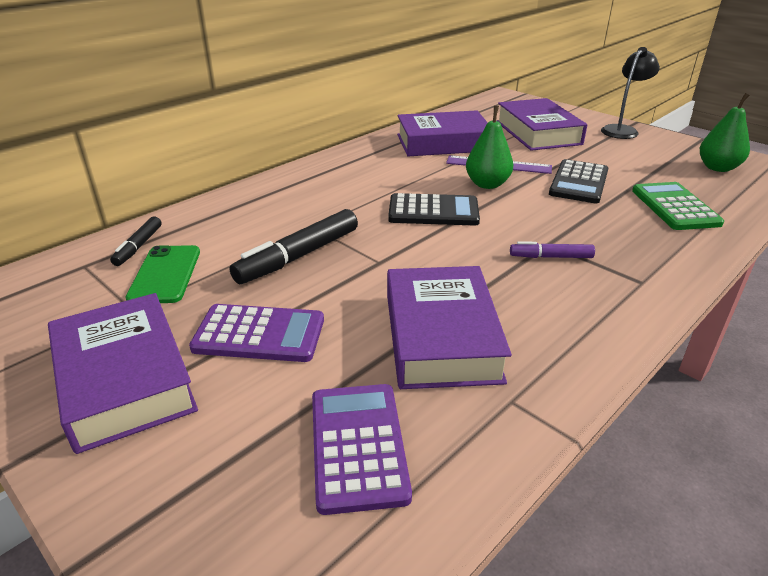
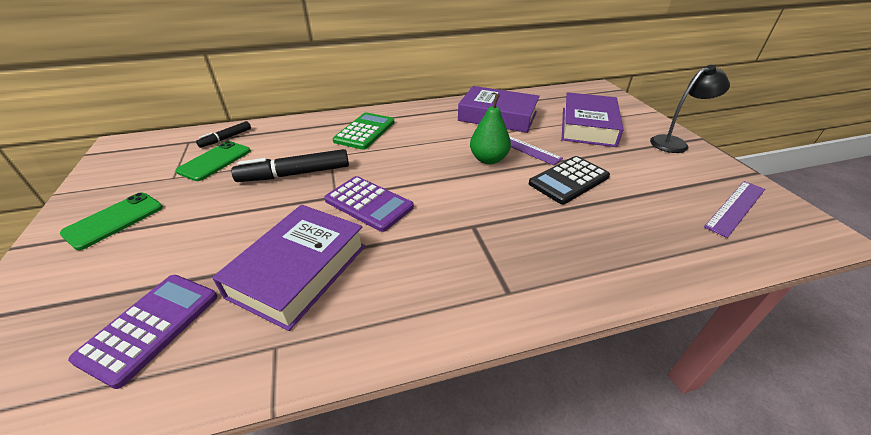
camera: 30 degrees right, 5 degrees up
(124, 379) = (114, 220): purple book -> green phone
(259, 334) = (206, 220): purple calculator -> purple calculator (368, 204)
(433, 211) = (420, 169): black calculator -> none
(551, 257) = (459, 238): purple marker -> none
(675, 207) = (635, 232): green calculator -> green calculator (365, 131)
(718, 168) = (736, 207): green pear -> purple ruler

